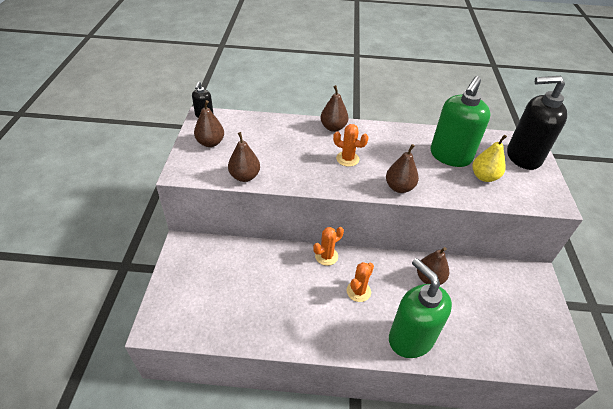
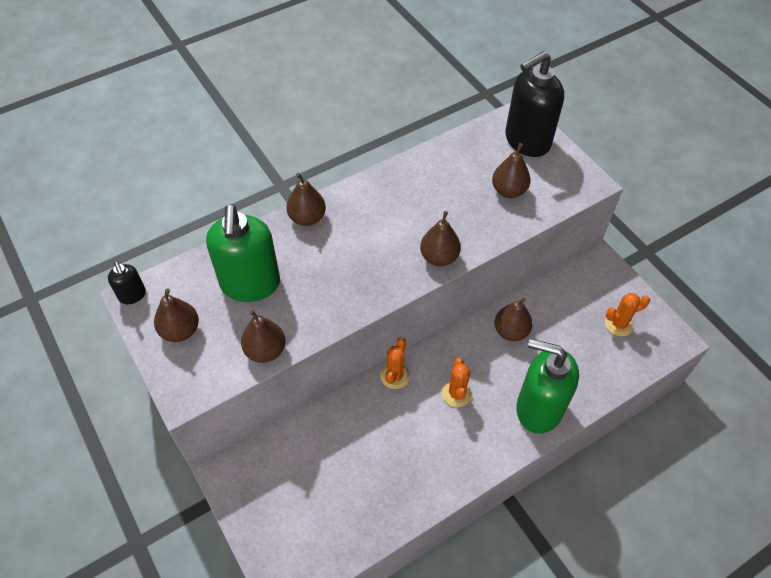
camera: 35 degrees left, 10 degrees up
(347, 159) = (358, 253): orange cactus -> orange cactus (619, 324)
(450, 156) = (459, 183): green soap dispenser -> green soap dispenser (250, 284)
(484, 177) = (508, 191): yellow pear -> brown pear

